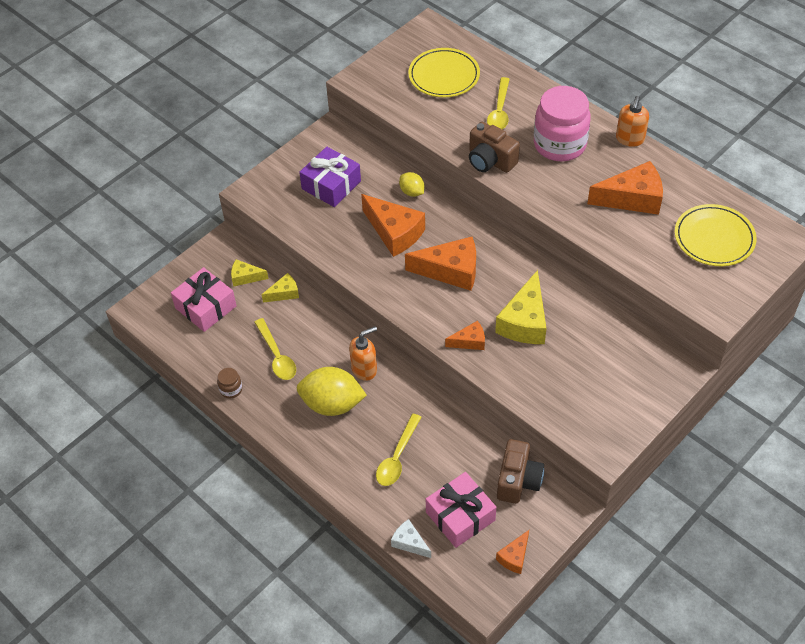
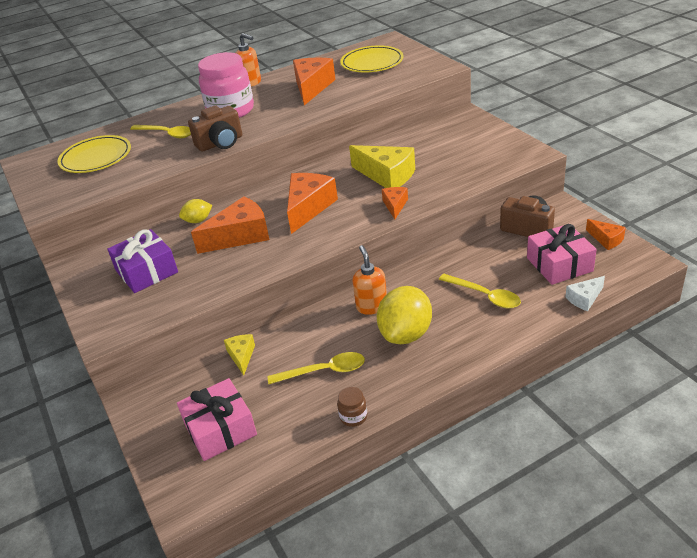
camera: 70 degrees left, 15 degrees down
(245, 277) = (199, 387): yellow cheese -> none

